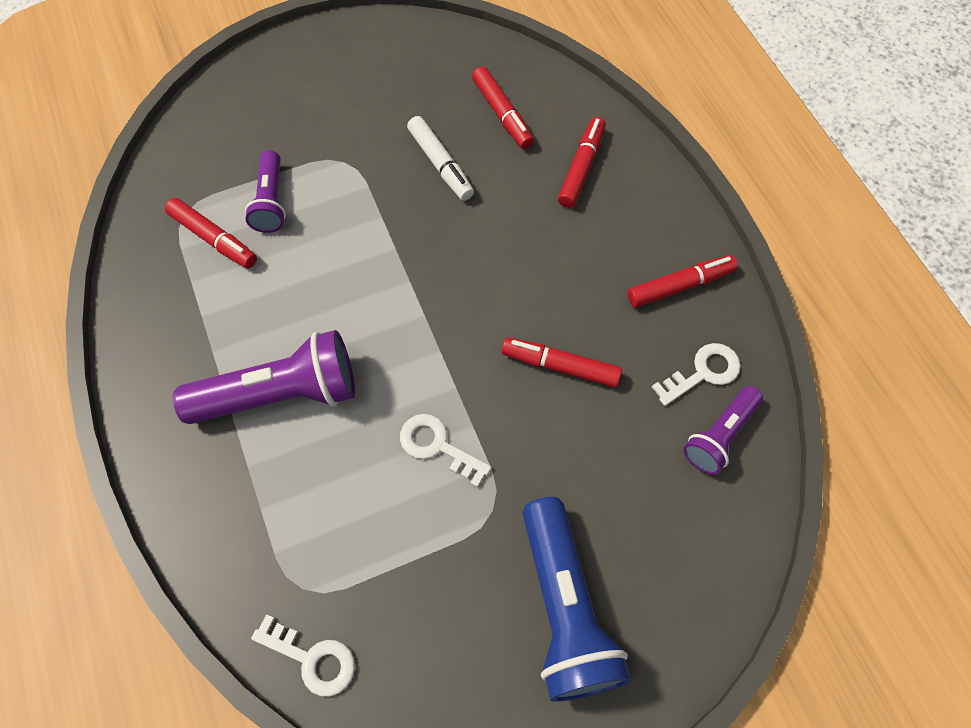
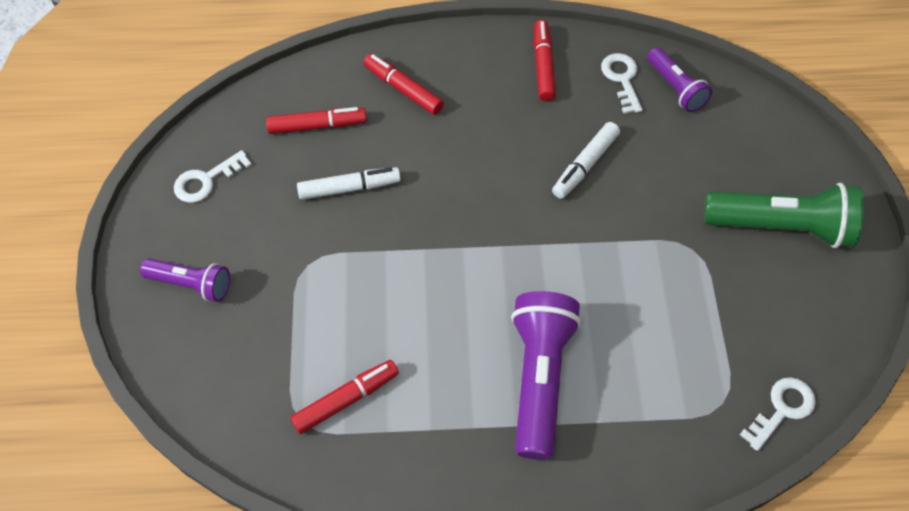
camera: 70 degrees left, 5 degrees down
(271, 201) = (325, 338): purple flashlight -> purple flashlight (191, 284)
(437, 446) = (627, 271): white key -> white key (206, 181)
(560, 366) = (585, 165): red marker -> white marker
(564, 608) = (781, 227): blue flashlight -> green flashlight

